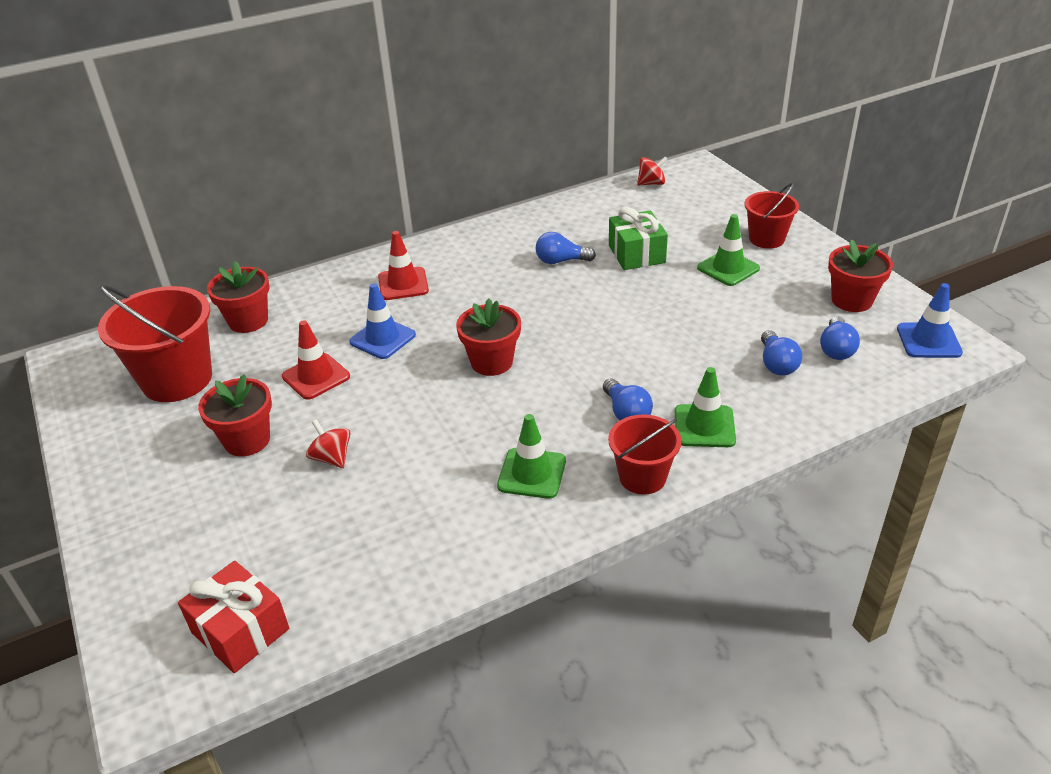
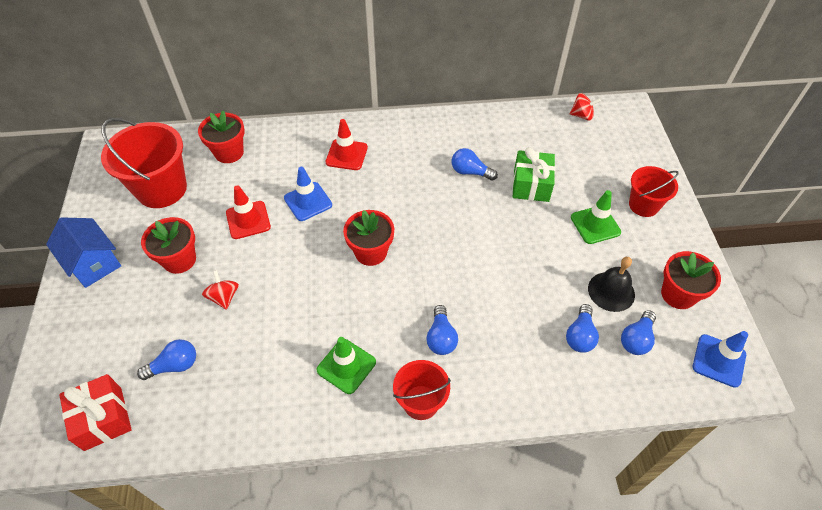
camera: 20 degrees right, 15 degrees up
(124, 479) = (93, 263): none -> blue house
(308, 544) = (175, 365): none -> blue light bulb
(704, 426) = (491, 374): green traffic cone -> none
(783, 318) = (611, 291): none -> black bell

